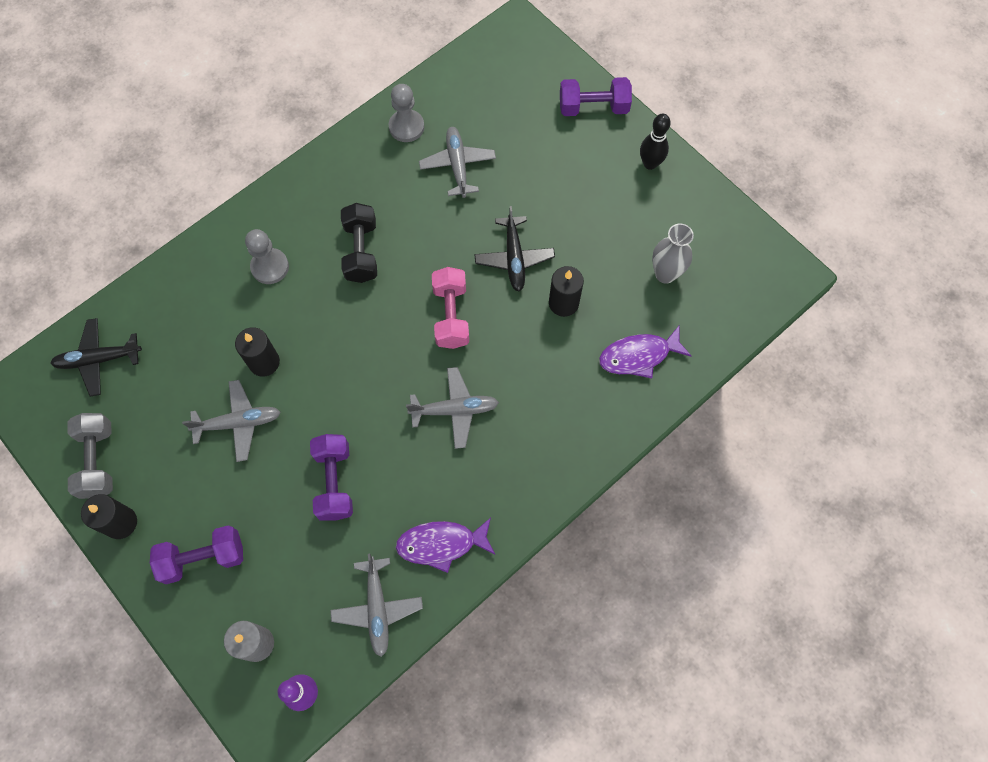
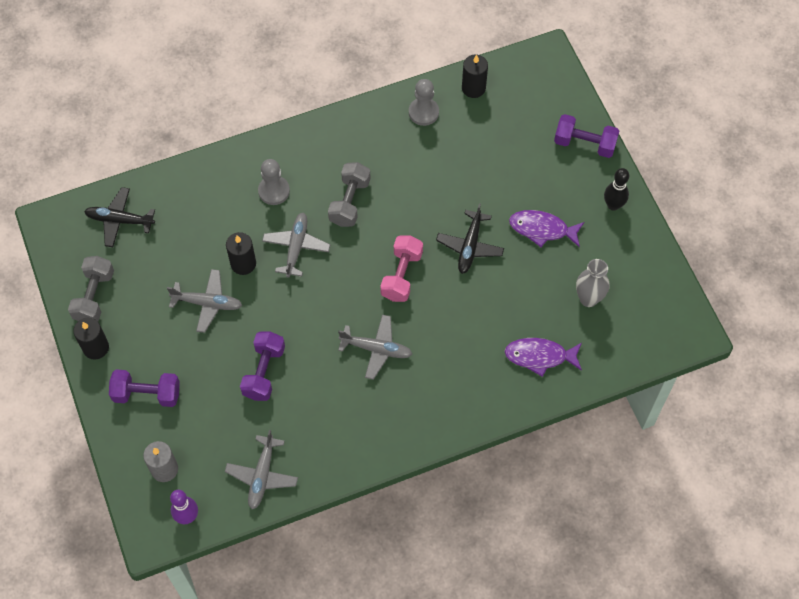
camera: 20 degrees right, 5 degrees down
(361, 251) = (349, 202): black dumbbell -> grey dumbbell
(441, 544) = (328, 446): purple fish -> purple fish (542, 229)
(457, 165) = (453, 157): grey plane -> grey plane (296, 247)
(563, 303) = (495, 295): black candle -> black candle (473, 88)

